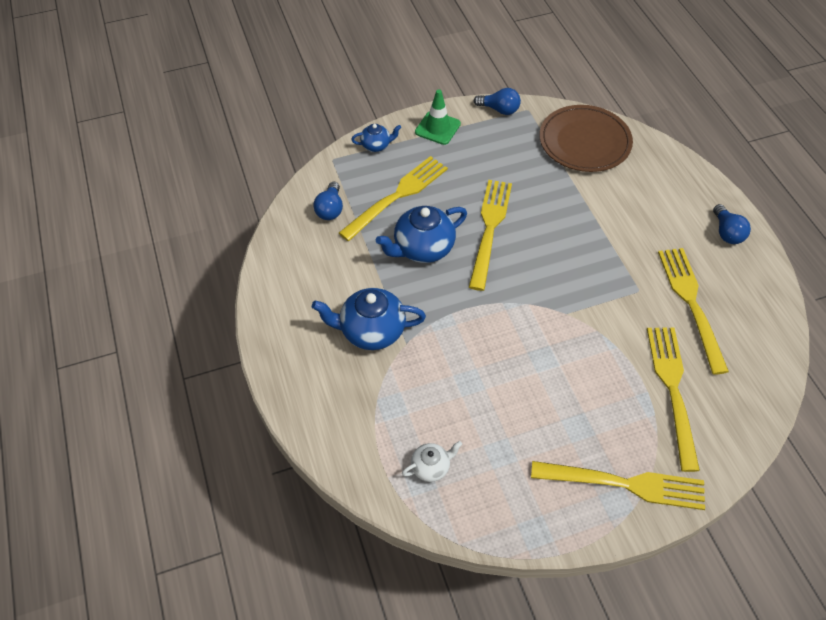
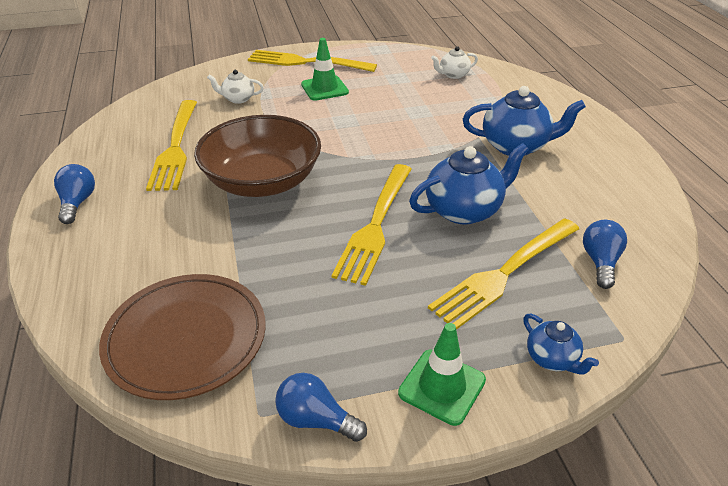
camera: 175 degrees left, 15 degrees down
(376, 145) = (552, 359): blue teapot -> blue teapot turned 120 degrees counterclockwise
(582, 420) = (324, 88): none -> green traffic cone
(592, 267) = (262, 181): none -> brown bowl
(672, 390) = (238, 99): yellow fork -> white teapot

